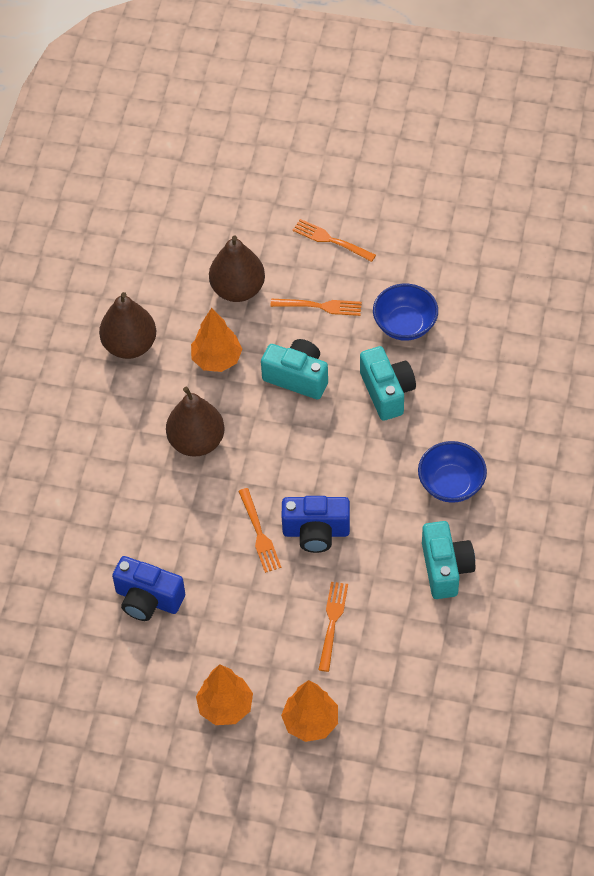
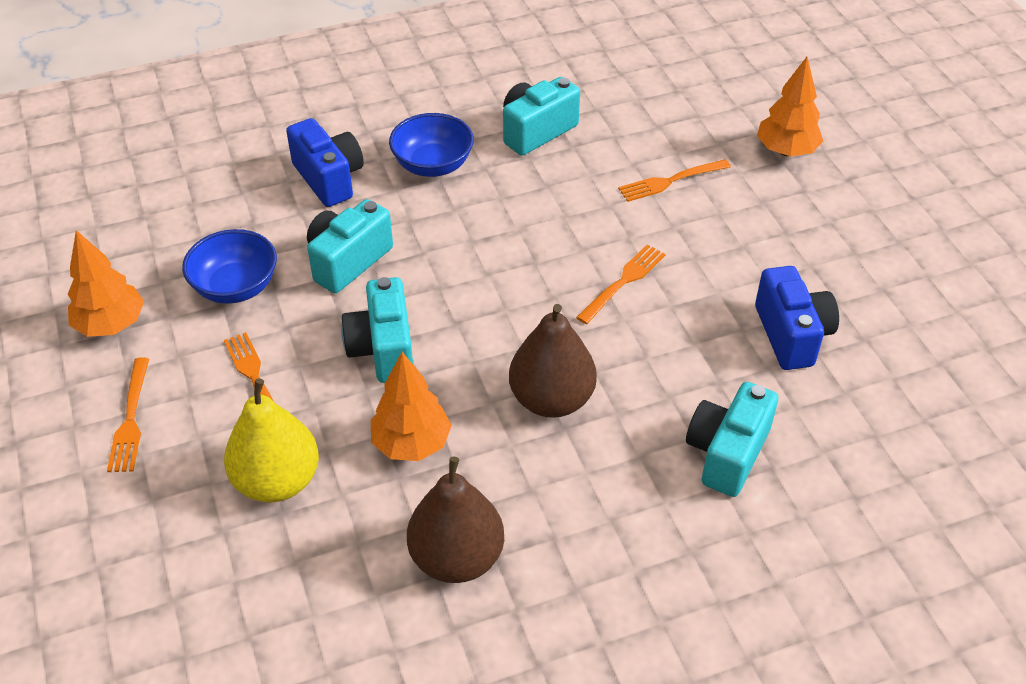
camera: 125 degrees left, 10 degrees down
(95, 505) = (727, 453): none -> turquoise camera
(225, 706) = (837, 214): orange tree -> orange tree (111, 325)
(238, 289) = (277, 481): brown pear -> yellow pear
(316, 532) = (579, 238): blue camera -> blue camera (329, 178)

